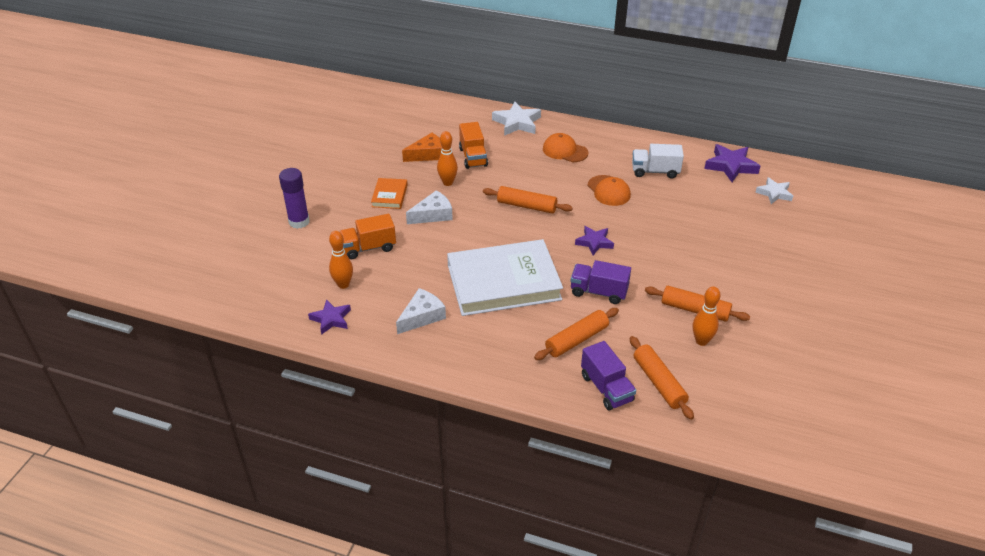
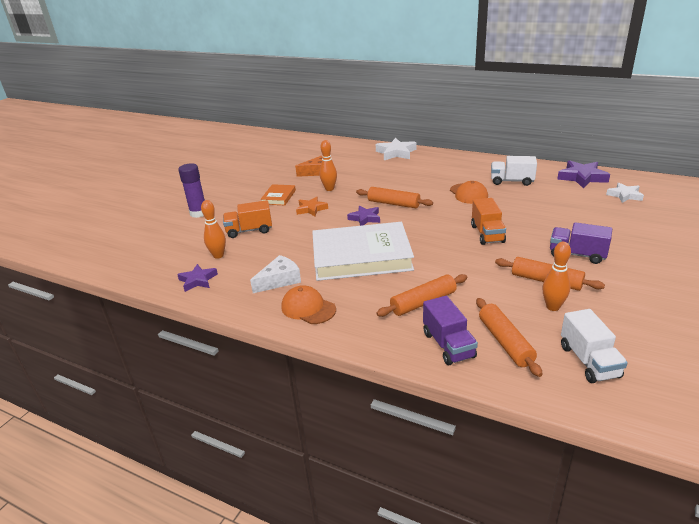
camera: 10 degrees right, 10 degrees down
(433, 214) = (311, 209): white cheese -> orange star
(473, 157) = (355, 173): orange truck -> orange truck (487, 234)
(565, 151) = (433, 169): orange cap -> orange cap (308, 308)
(594, 242) = (451, 228): purple star -> purple star (365, 218)
(598, 292) = (450, 265): purple truck -> purple truck (577, 254)
(734, 400) = (589, 361): none -> white truck

